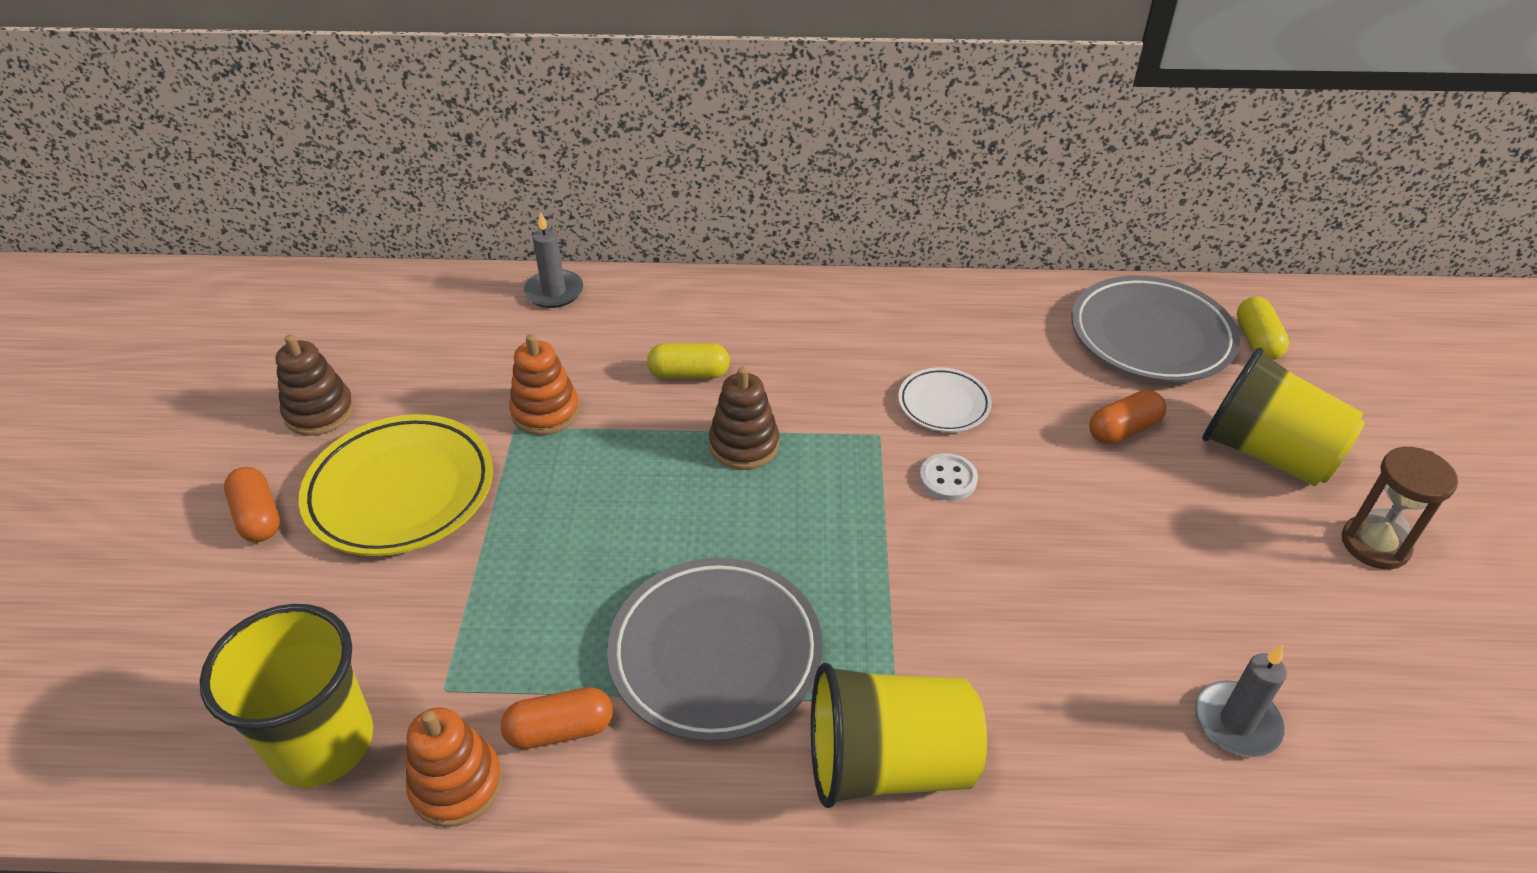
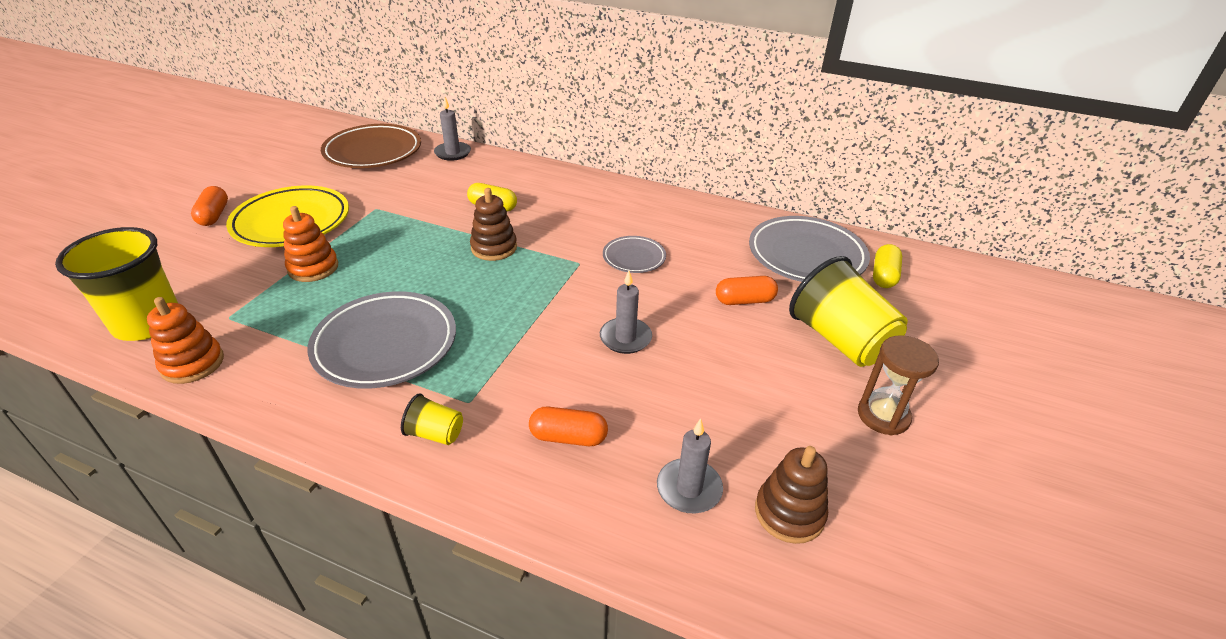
camera: 20 degrees right, 5 degrees down
(319, 412) = (285, 178): brown stacking toy -> brown stacking toy (789, 513)
(425, 322) = (373, 152): none -> brown plate
(545, 412) = (398, 205): orange stacking toy -> orange stacking toy (313, 268)
(560, 730) = (268, 355): orange capsule -> orange capsule (568, 437)
(888, 764) = (435, 433): yellow cup -> yellow cup, size x0.46
(943, 404) = (634, 258): white plate -> grey plate
(948, 479) = (603, 296): white button -> none
(1020, 535) = (625, 338): none -> grey candle

